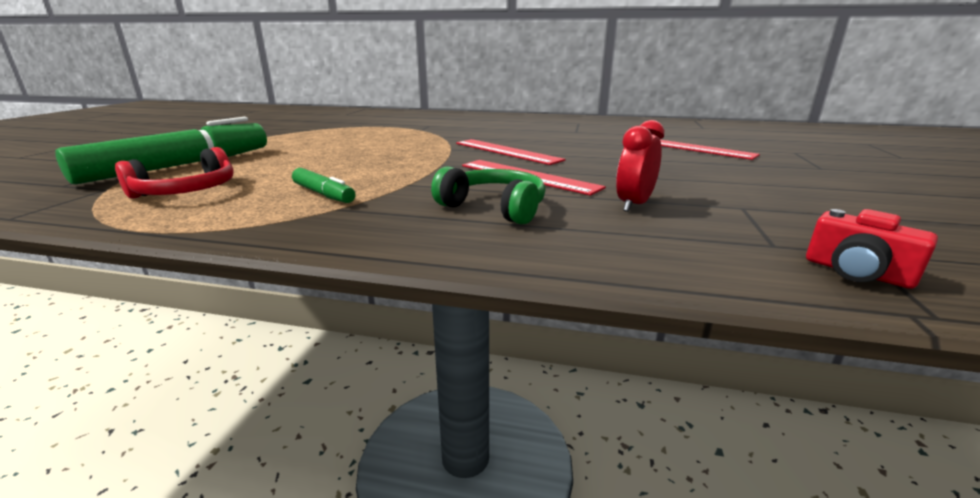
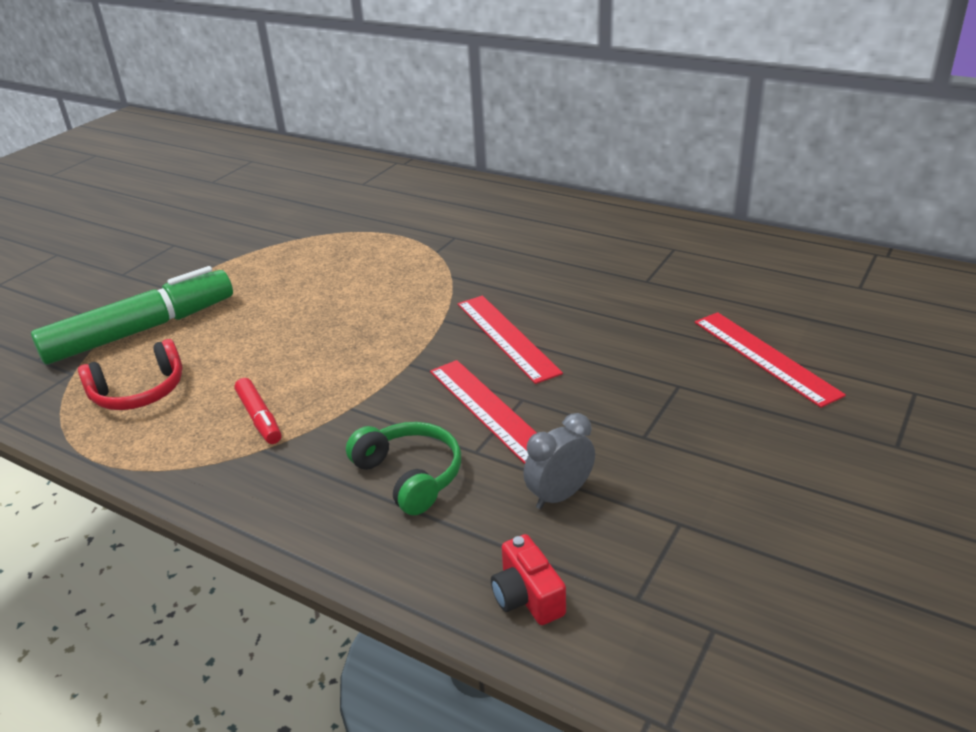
camera: 20 degrees right, 10 degrees up
(323, 194) = (259, 418): green marker -> red marker
(633, 205) = (559, 495): red clock -> grey clock
(856, 272) = (668, 657): red camera -> red camera (527, 596)

